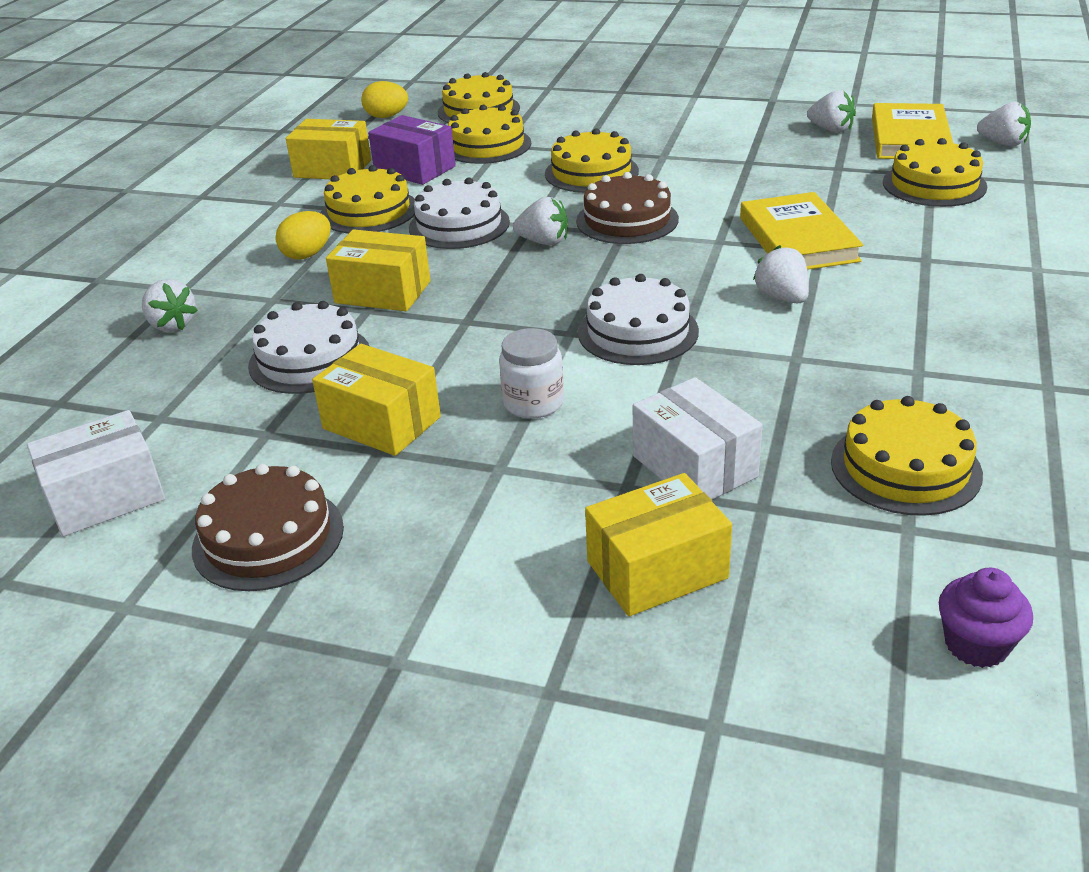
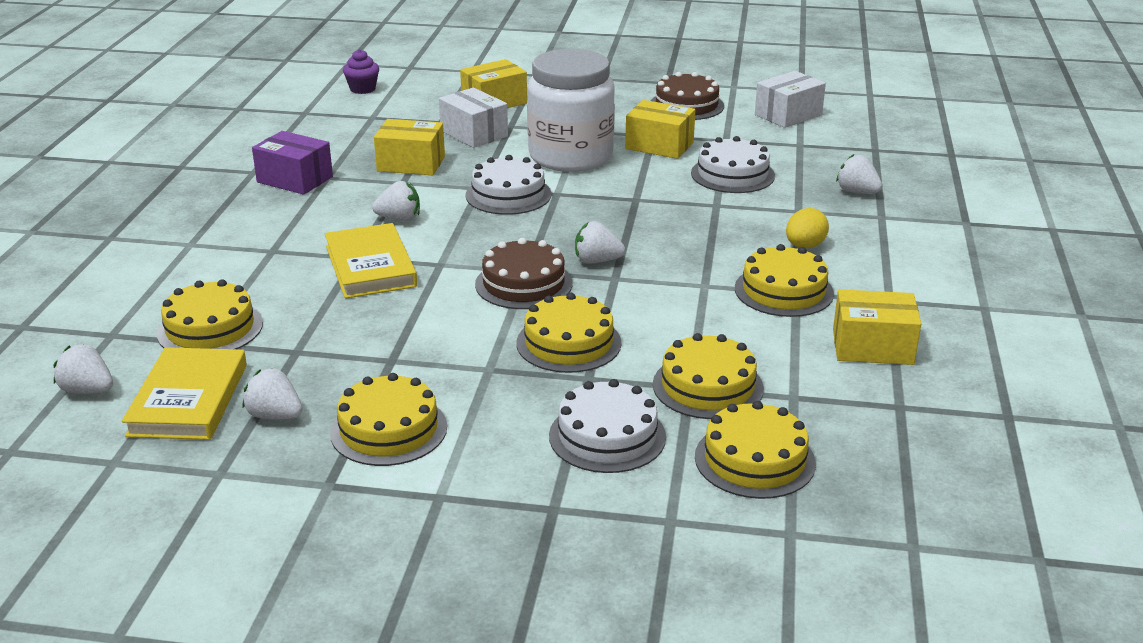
camera: 170 degrees right, 5 degrees down
(383, 292) = (713, 217): yellow box -> yellow box (411, 164)
(386, 116) = (882, 446): yellow egg -> none
(415, 169) = (774, 347): purple box -> purple box (295, 179)
(459, 225) = (683, 277): white cake -> white cake (607, 436)
(533, 403) = (570, 156): white jar -> white jar, size x2.24
(782, 298) = (399, 219): white strawberry -> white strawberry turned 60 degrees counterclockwise
(905, 467) = (361, 136): yellow cake -> yellow cake (389, 429)

